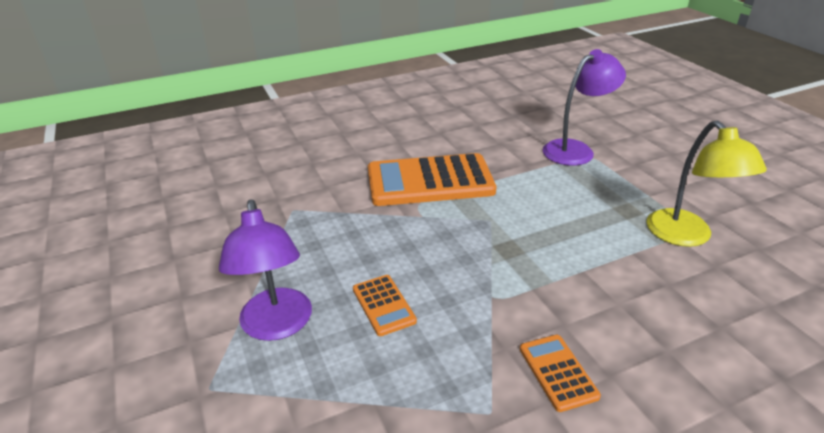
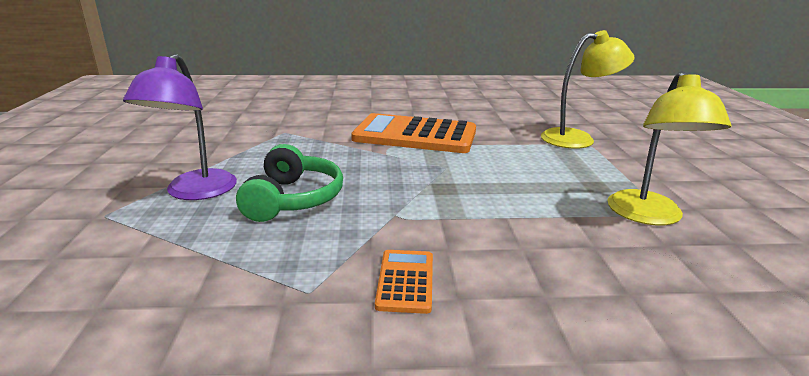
camera: 20 degrees right, 10 degrees down
(383, 305) = (293, 199): orange calculator -> green headphones
(575, 150) = (577, 138): purple lamp -> yellow lamp

